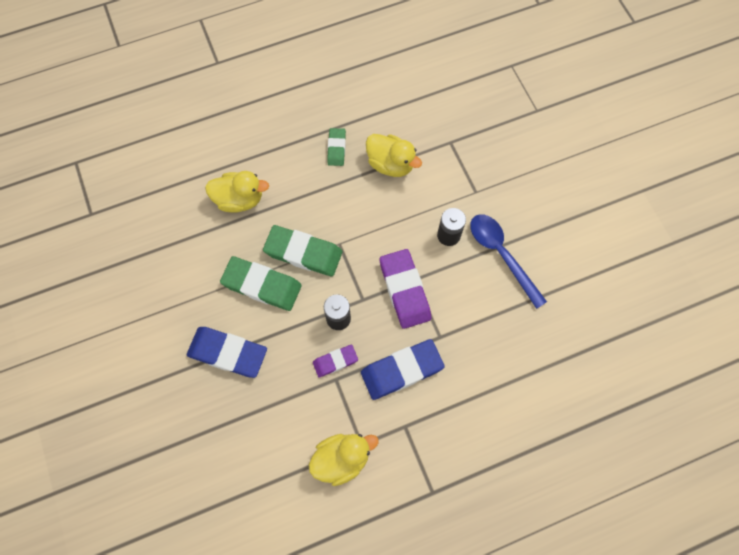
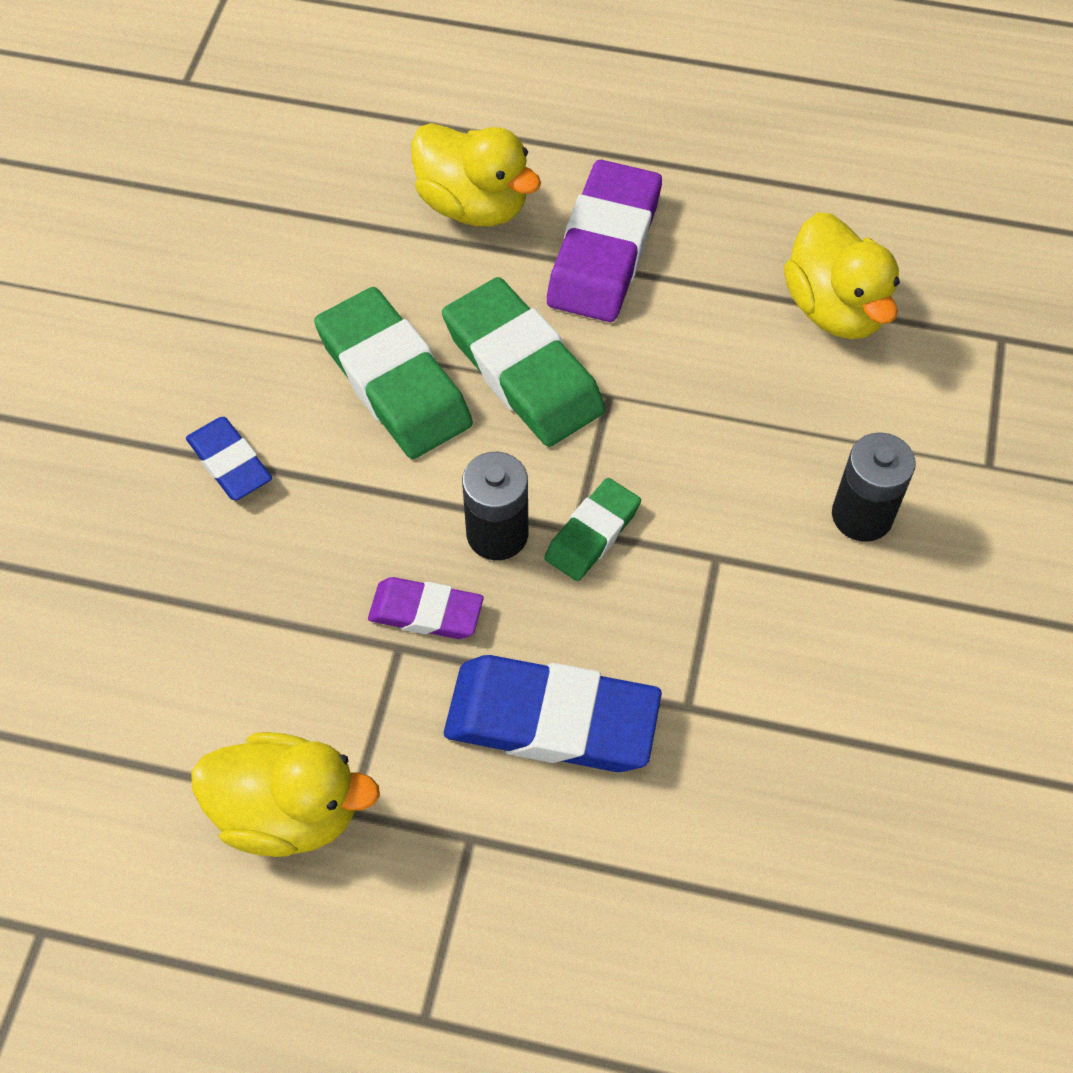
camera: 35 degrees right, 10 degrees down
(228, 353) = (229, 463): blue eraser -> blue eraser, size x0.56
(336, 148) = (741, 219): green eraser -> green eraser (592, 533)
(405, 290) = (681, 565): purple eraser -> purple eraser (604, 249)
(501, 255) = (957, 627): blue spoon -> none

